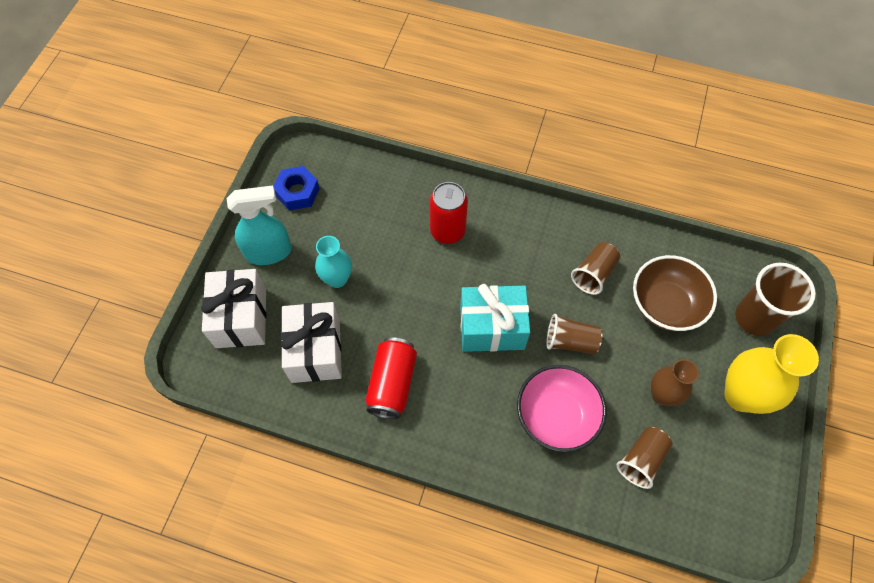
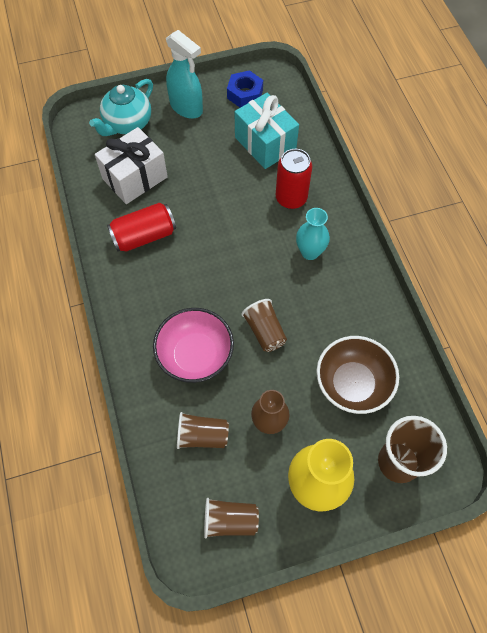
camera: 55 degrees right, 0 degrees up
(241, 318) = (127, 123): white gift -> turquoise teapot
(337, 279) = (197, 157): turquoise vase -> turquoise vase (310, 252)
(492, 328) = (234, 272): turquoise gift -> turquoise gift (265, 144)
(594, 274) = (337, 316): brown cup -> brown cup (230, 520)

